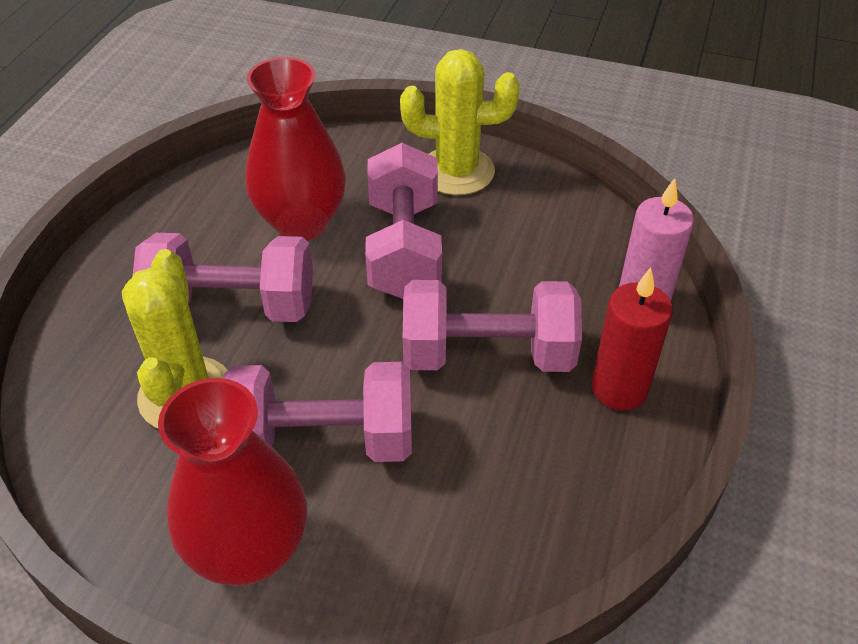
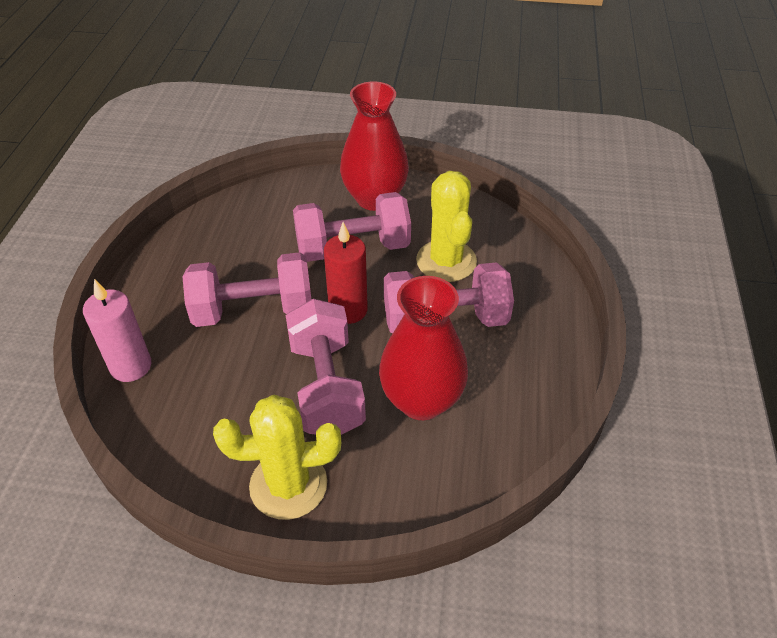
camera: 170 degrees right, 0 degrees up
(619, 388) = (164, 300): red candle -> red candle (348, 310)

